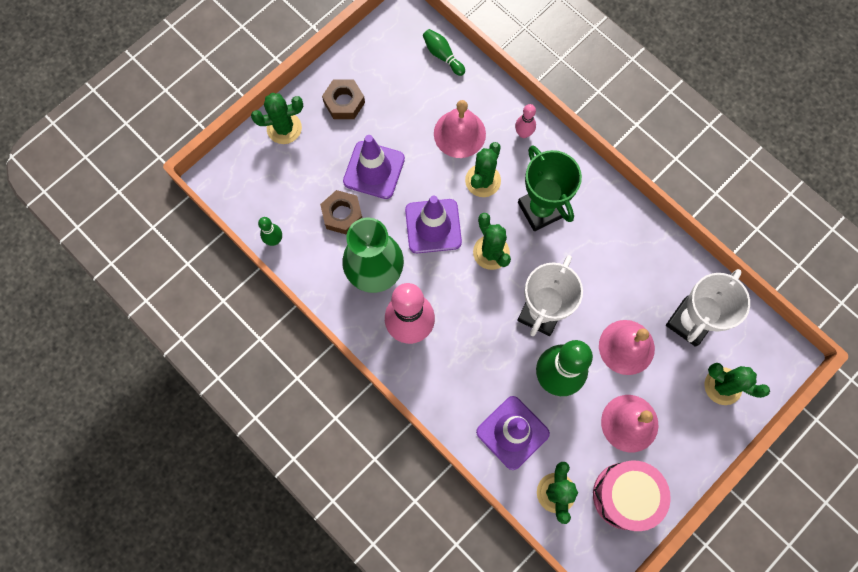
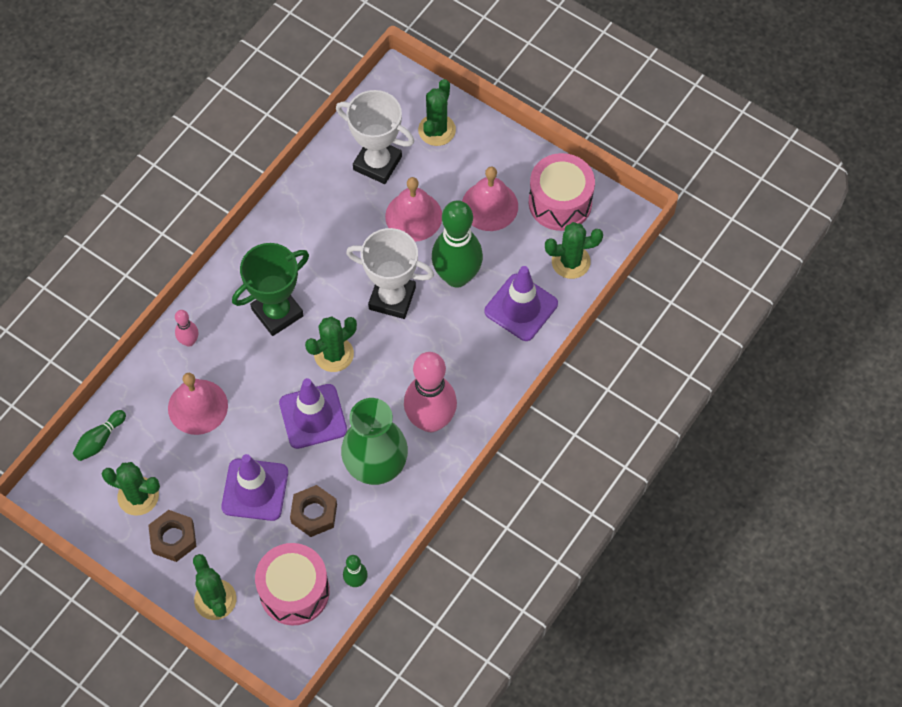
camera: 100 degrees left, 10 degrees down
(277, 190) = (294, 591): none -> pink drum
(483, 181) = (252, 374): green cactus -> green cactus (138, 496)

